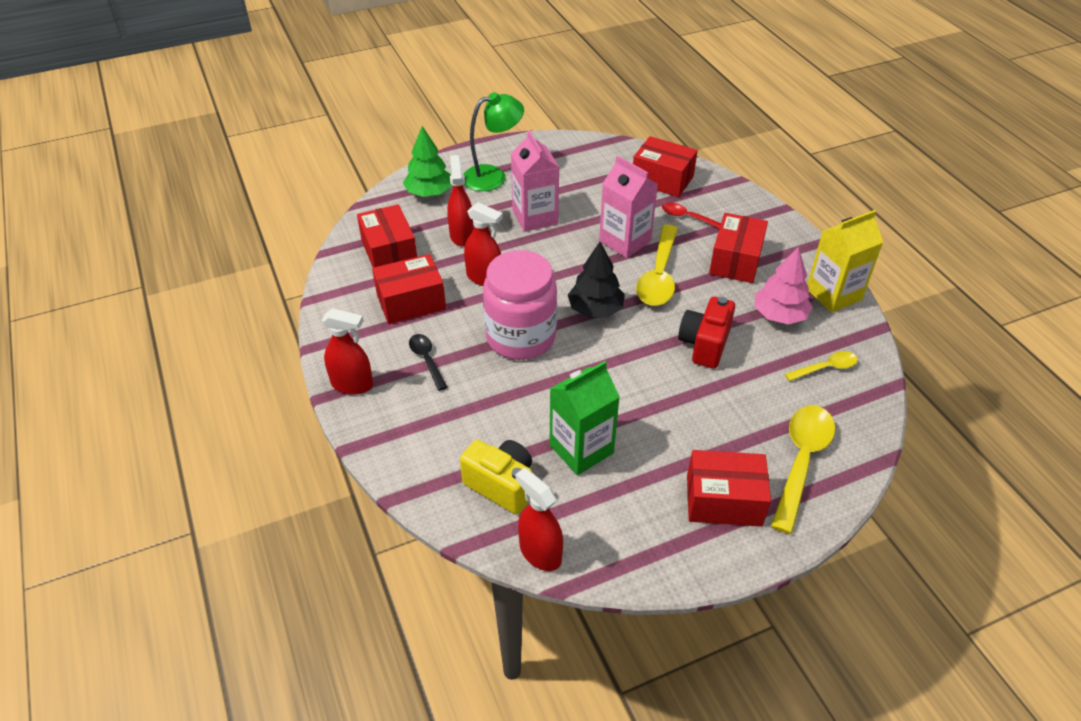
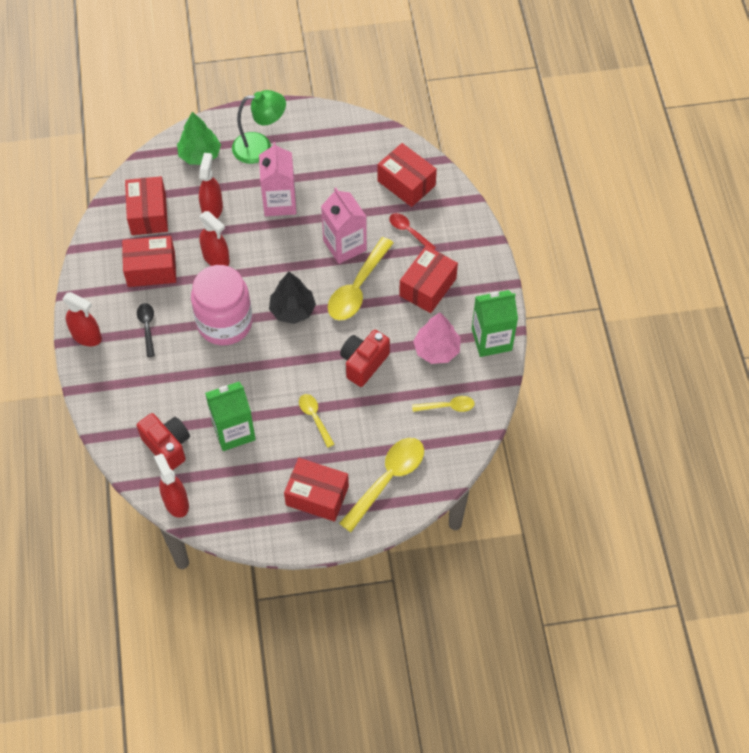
camera: 15 degrees right, 15 degrees up
(502, 485) = (167, 446): yellow camera -> red camera
(675, 412) = (314, 418): none -> yellow spoon
(833, 294) = (491, 339): yellow carton -> green carton

